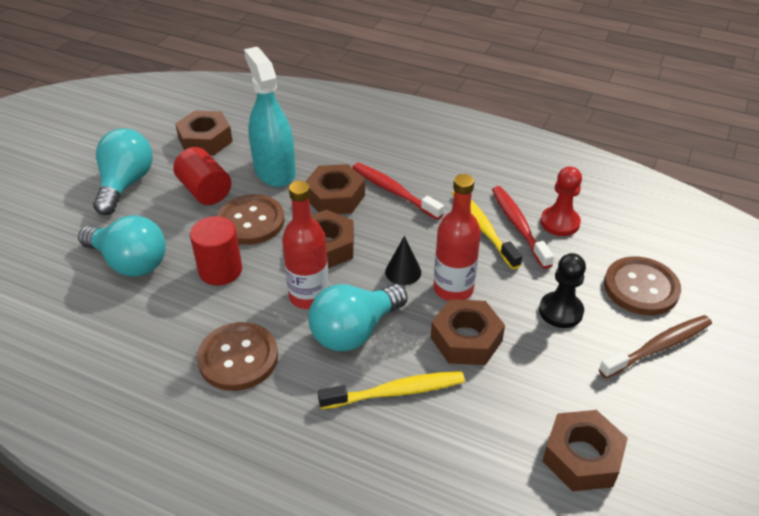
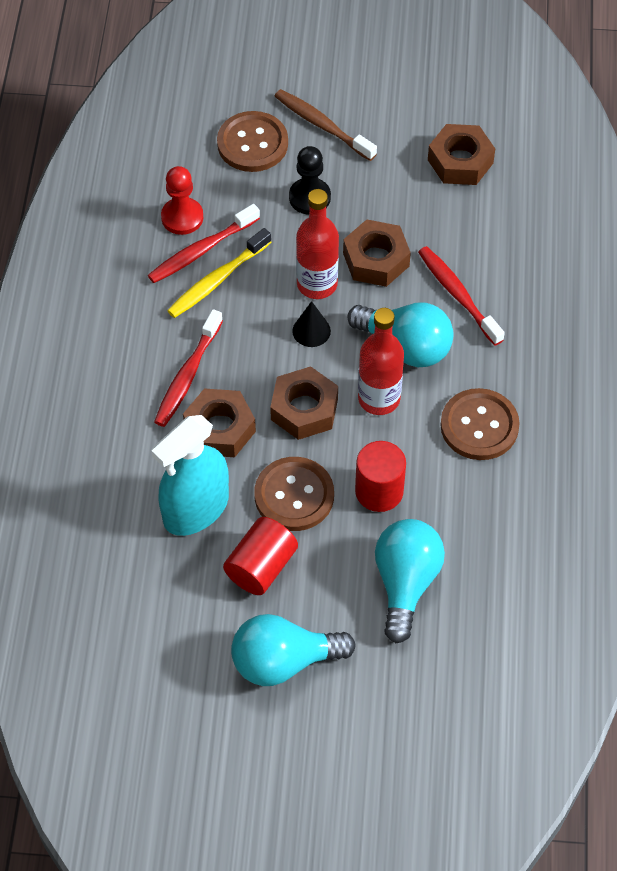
camera: 110 degrees left, 15 degrees up
(205, 140) = (163, 615): brown nut -> none
(396, 392) = (458, 295): yellow toothbrush -> red toothbrush

